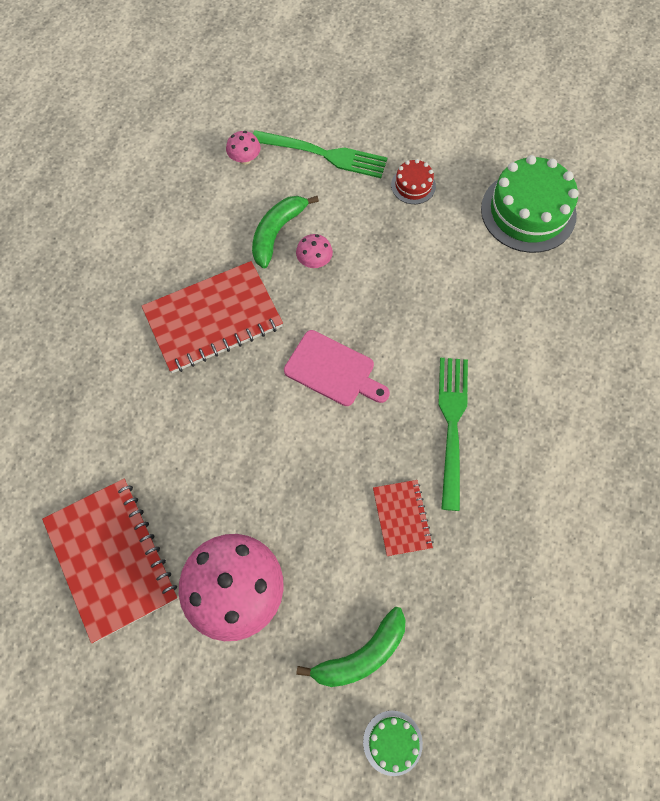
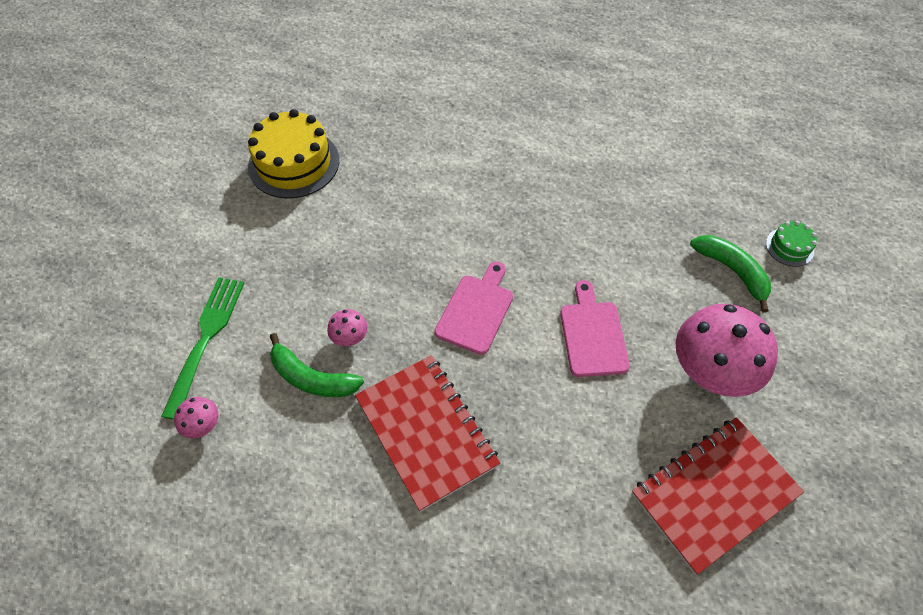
camera: 95 degrees left, 10 degrees down
(294, 478) = (592, 334): none -> pink cutting board
(402, 518) = (611, 248): red notebook -> none
(413, 185) = (256, 254): red cake -> none
(452, 425) = (519, 216): green fork -> none
(528, 212) = (294, 163): green cake -> yellow cake

